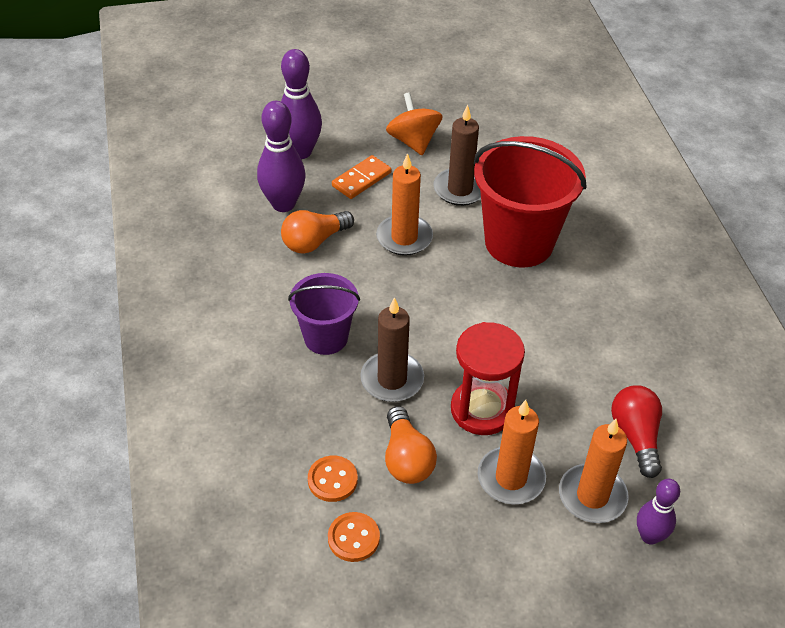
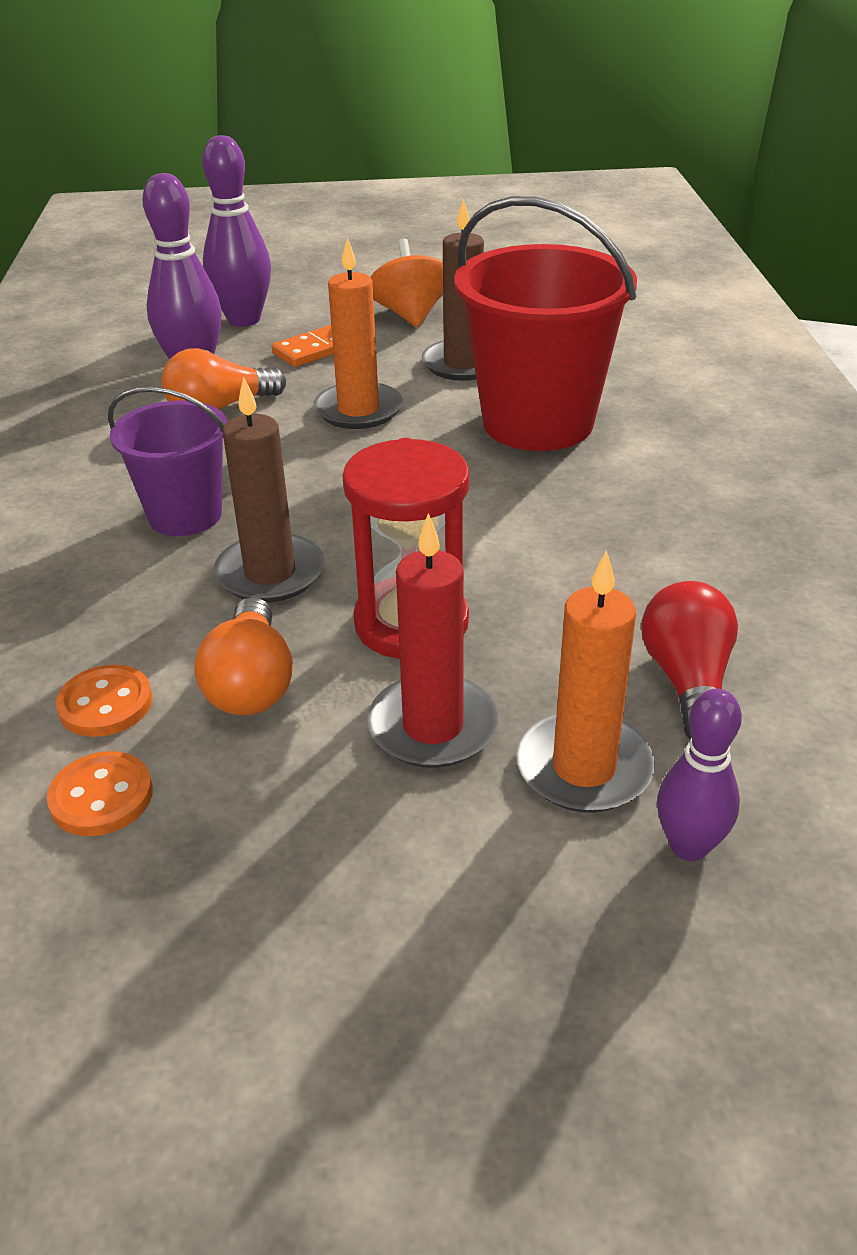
camera: 10 degrees right, 10 degrees down
(511, 478) = (433, 727): orange candle -> red candle

